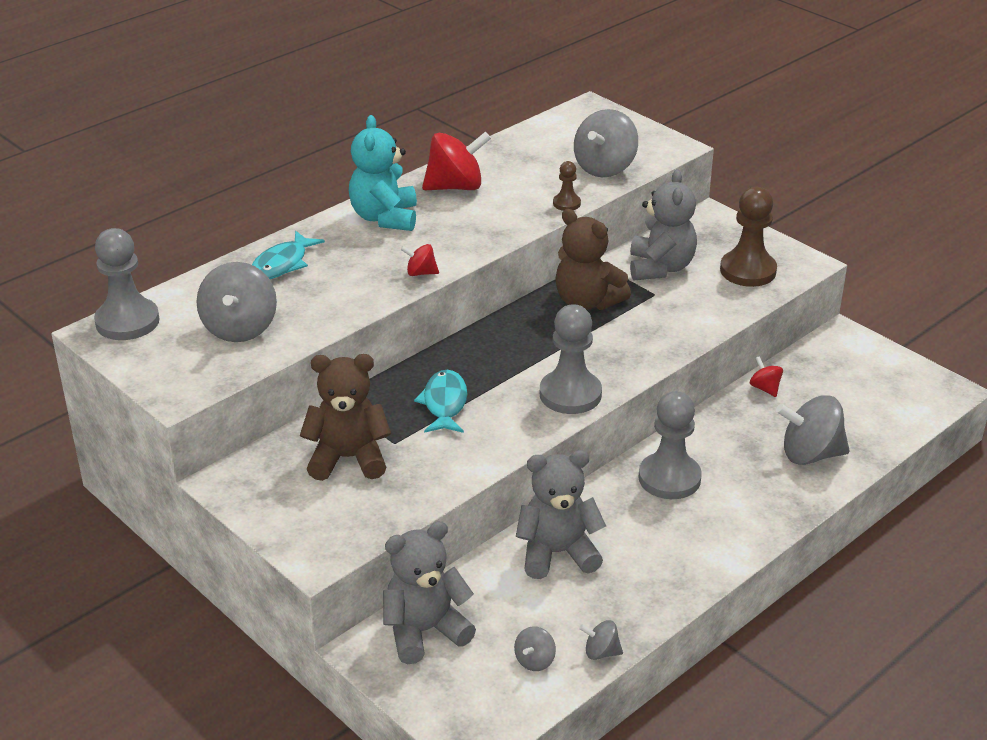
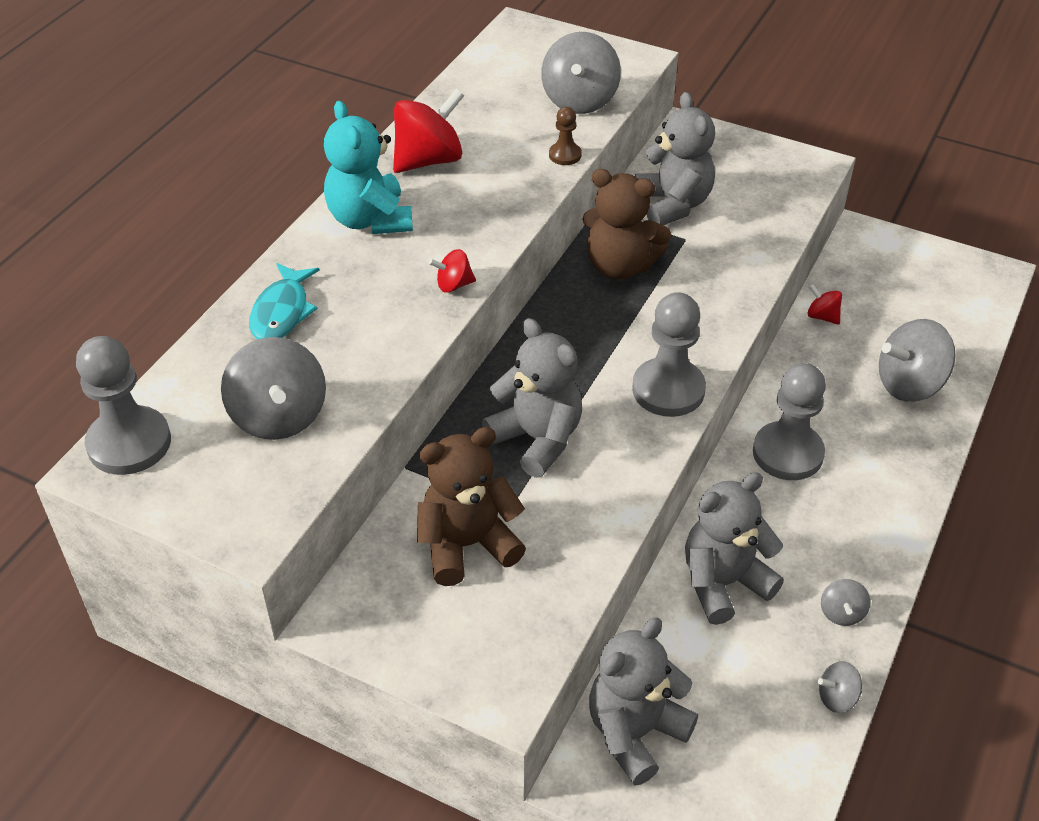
camera: 20 degrees left, 10 degrees up
(444, 403) = (537, 439): turquoise fish -> grey teddy bear
(535, 661) = (774, 732): grey spinning top -> grey spinning top (841, 613)
(748, 271) = (764, 187): brown pawn -> none

